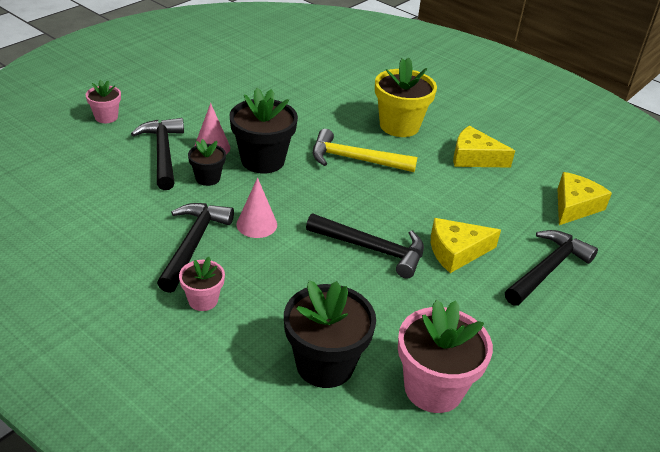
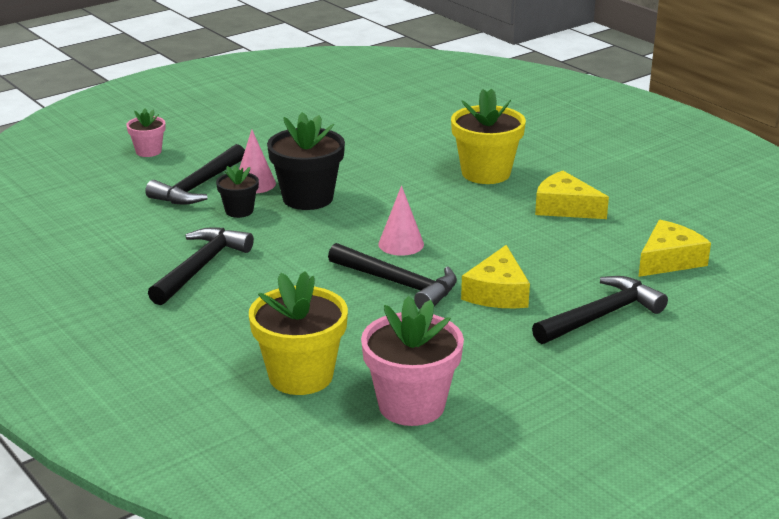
camera: 15 degrees right, 10 degrees down
(163, 153) = (198, 186): black hammer -> black hammer turned 150 degrees counterclockwise
(203, 300) = (193, 314): pink flower pot -> none
(256, 224) = (277, 254): pink cone -> pink cone (401, 244)
(325, 364) = (301, 376): black flower pot -> yellow flower pot
(355, 159) = (416, 202): yellow hammer -> none
(456, 251) = (497, 292): yellow cheese -> yellow cheese turned 75 degrees counterclockwise

